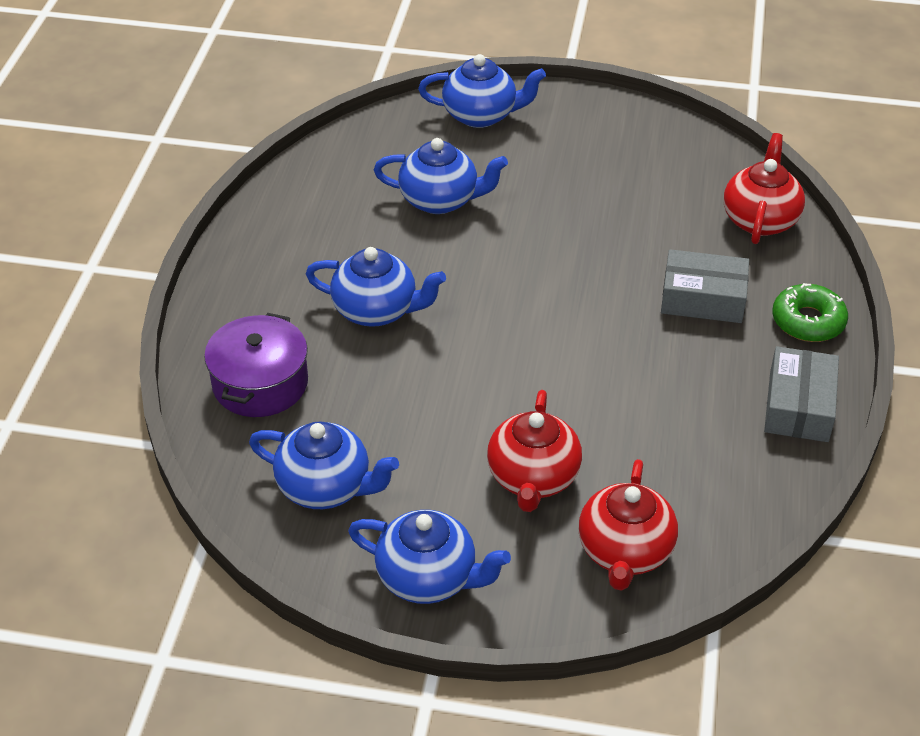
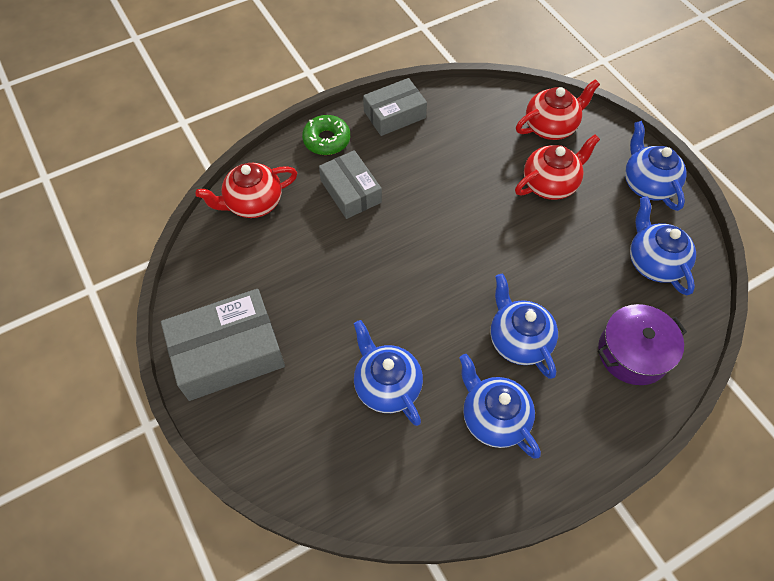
camera: 130 degrees left, 15 degrees up
(481, 115) = (266, 434): blue teapot -> blue teapot (493, 418)
(587, 128) = (228, 353): none -> grey box

